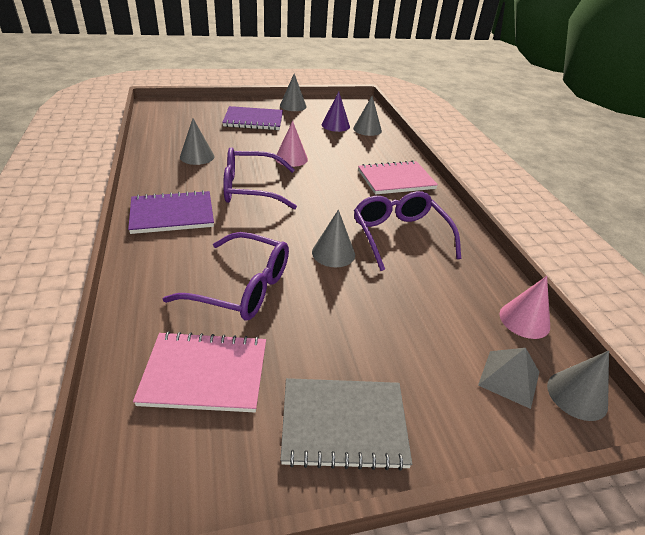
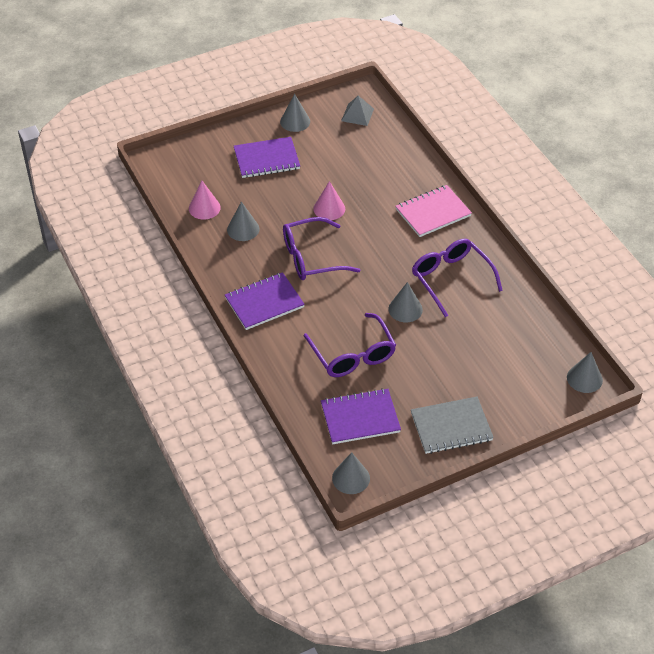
camera: 10 degrees left, 10 degrees up
(205, 373) = (360, 418): pink notebook -> purple notebook
(242, 287) = (353, 355): purple glasses -> purple glasses turned 60 degrees clockwise
(335, 125) = (352, 144): purple cone -> none
(367, 129) = (386, 142): grey cone -> grey cone (351, 478)
(509, 378) = (543, 377): grey pyramid -> grey pyramid (357, 114)
(524, 320) = (552, 333): pink cone -> pink cone (204, 208)

